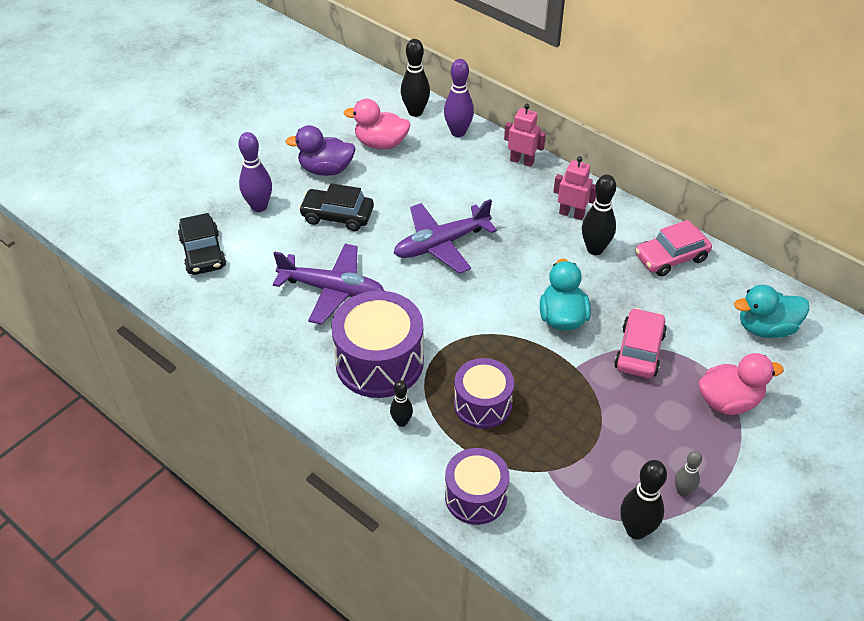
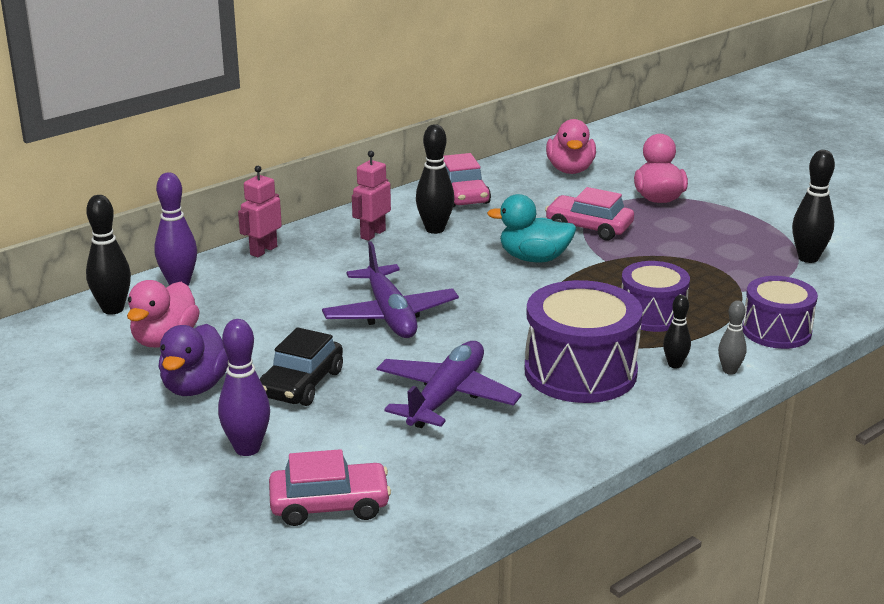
camera: 80 degrees left, 20 degrees down
(203, 253) = (329, 505): black car -> pink car
(683, 491) = (762, 232): grey bowling pin -> grey bowling pin (729, 371)
(766, 328) = (570, 170): turquoise duck -> pink duck

